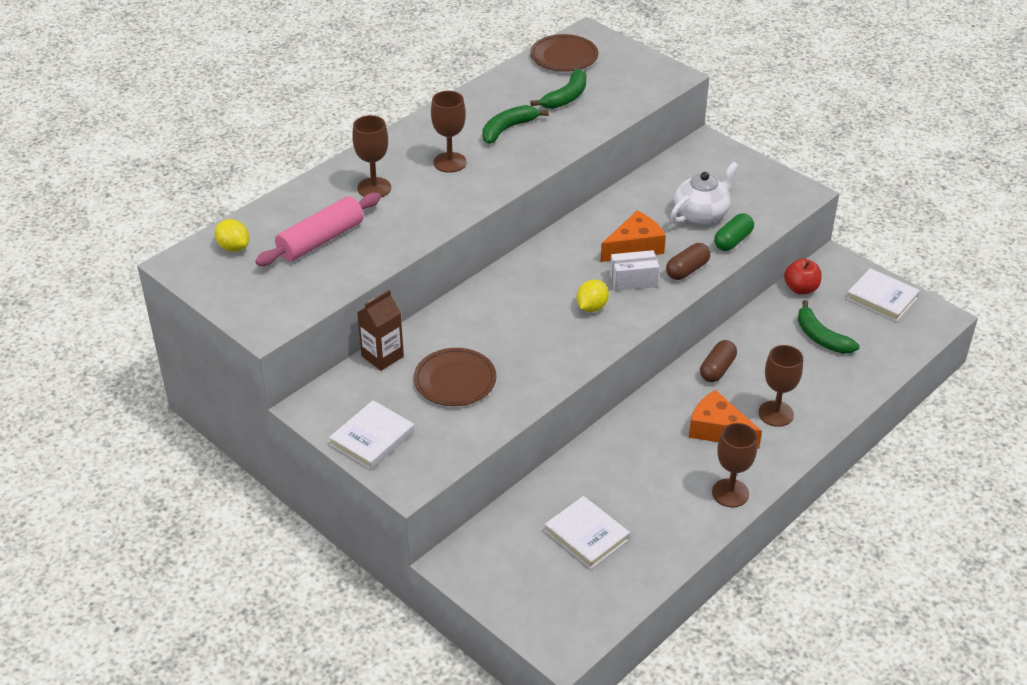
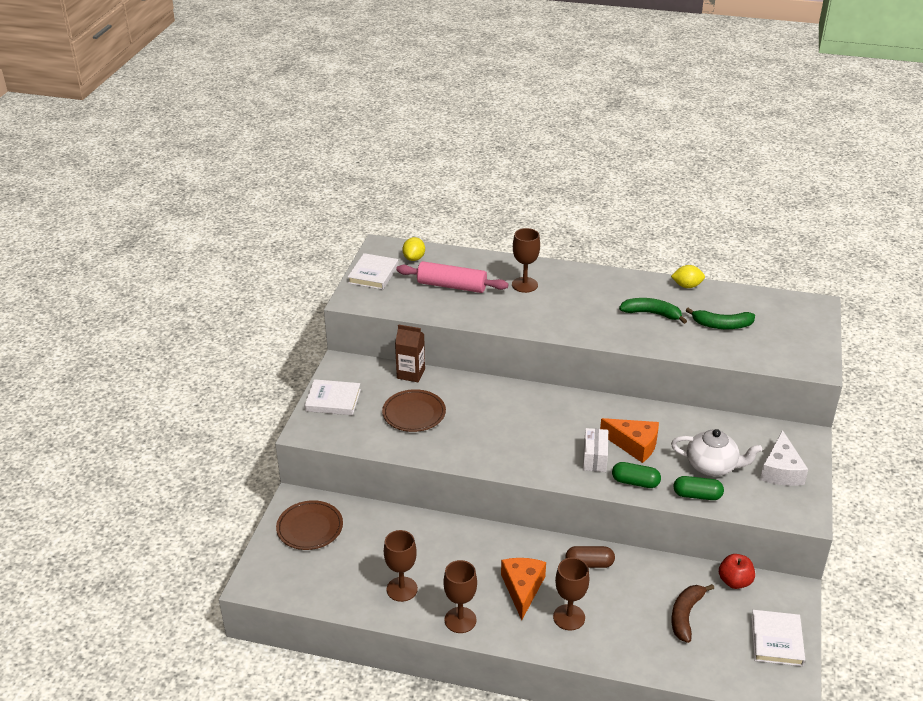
camera: 60 degrees right, 5 degrees down
(450, 162) = (585, 304): brown goblet -> brown goblet (402, 589)
(564, 57) = (772, 305): brown plate -> brown plate (310, 528)
(586, 535) = (362, 556): white book -> white book (373, 274)
(591, 307) = (545, 448): yellow lemon -> yellow lemon (687, 286)
(633, 280) = (594, 458): white box -> white box turned 45 degrees clockwise
(687, 270) = (635, 482): brown capsule -> green capsule
(738, 178) = (781, 470): none -> white cheese
(821, 337) = (686, 615): green banana -> brown banana

